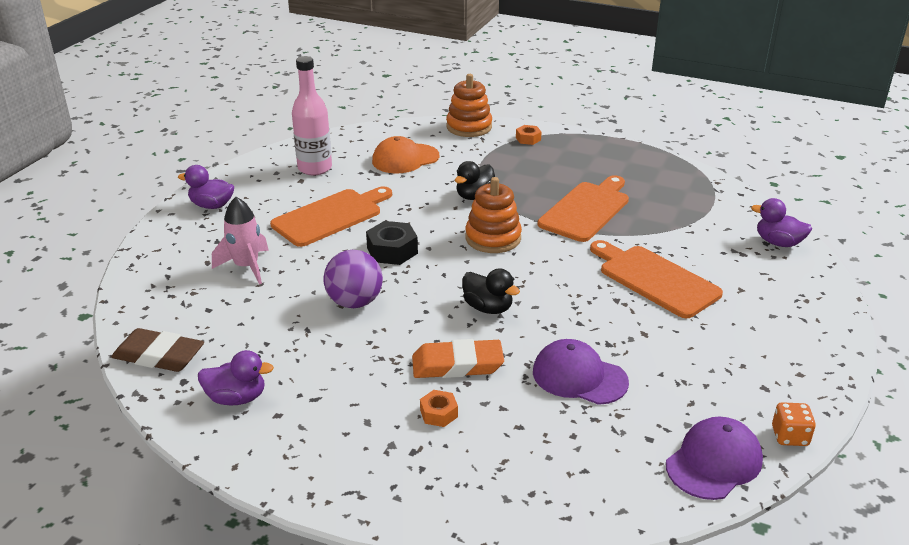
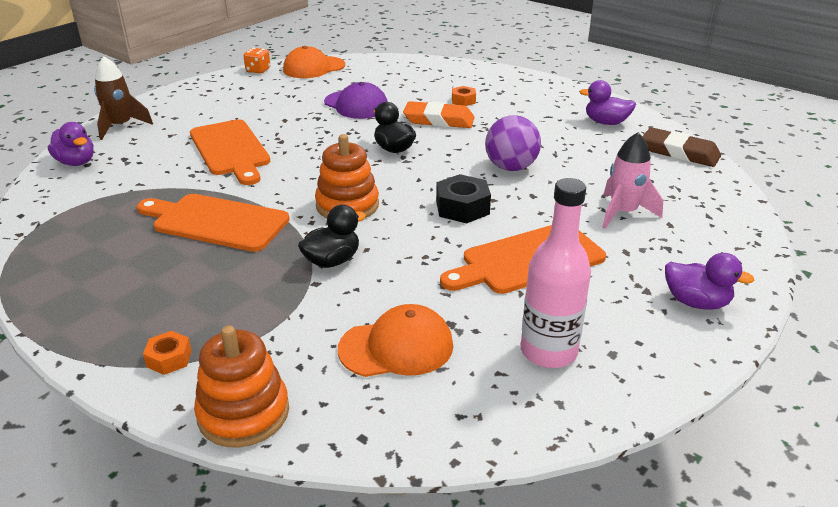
camera: 165 degrees left, 0 degrees up
(586, 210) = (216, 222): orange cutting board -> orange cutting board turned 60 degrees clockwise
(714, 462) = (314, 67): purple cap -> orange cap
(808, 292) = (121, 126): none -> brown rocket

